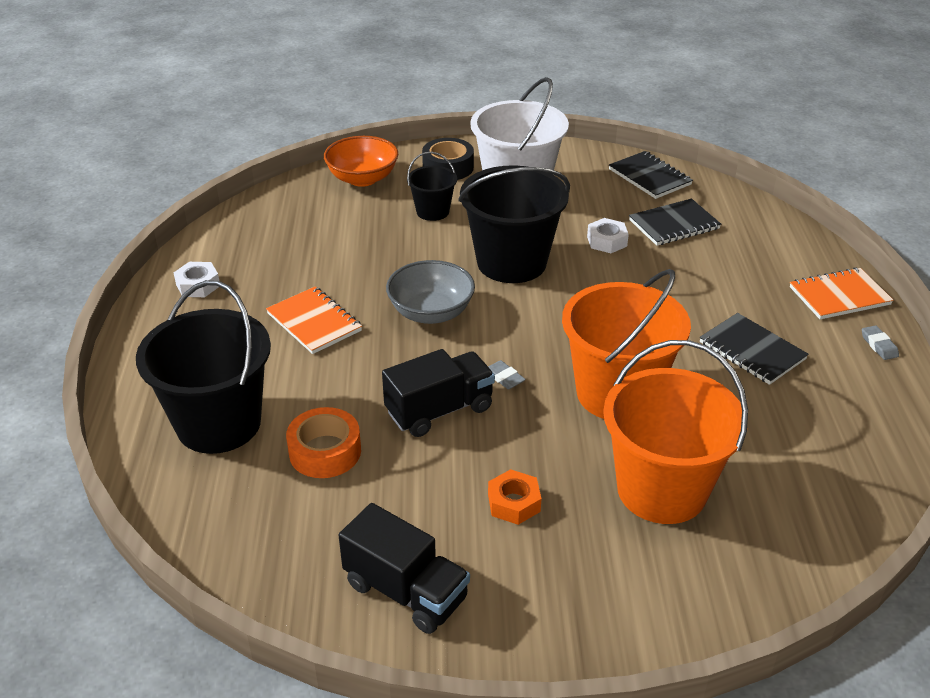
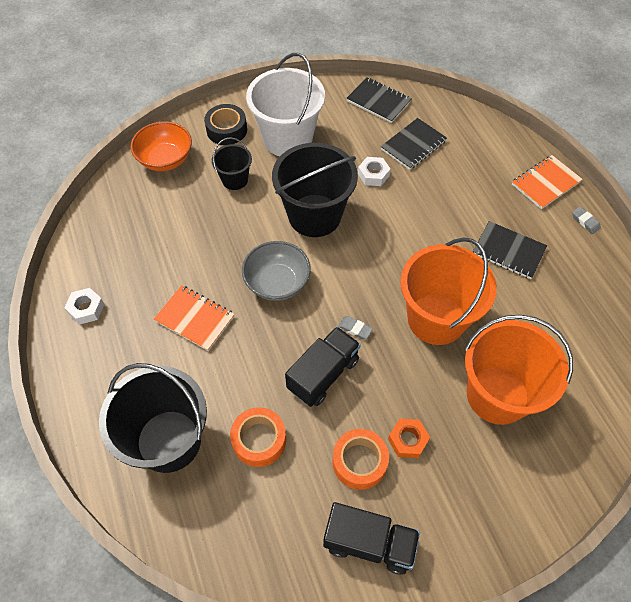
camera: 20 degrees left, 20 degrees up
(438, 507) = (359, 462): none -> orange tape

